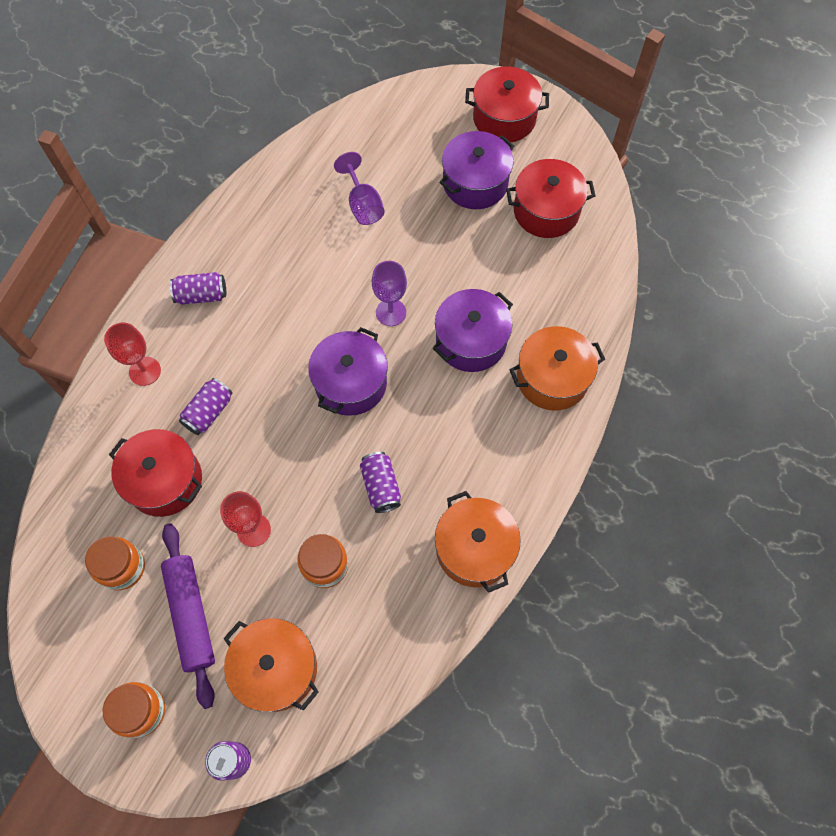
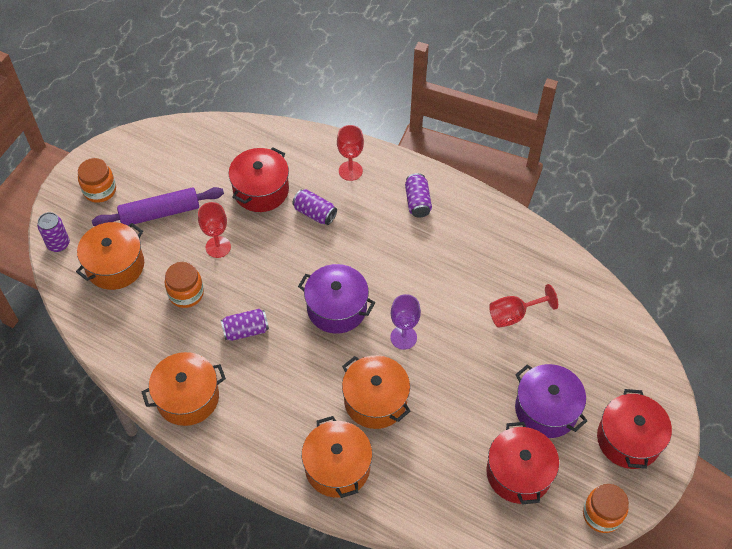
camera: 90 degrees right, 10 degrees down
(122, 567) = (198, 171): orange jar -> orange jar (602, 514)
(363, 205) = (514, 315): purple goblet -> red goblet
(471, 341) = (375, 400): purple pot -> orange pot

